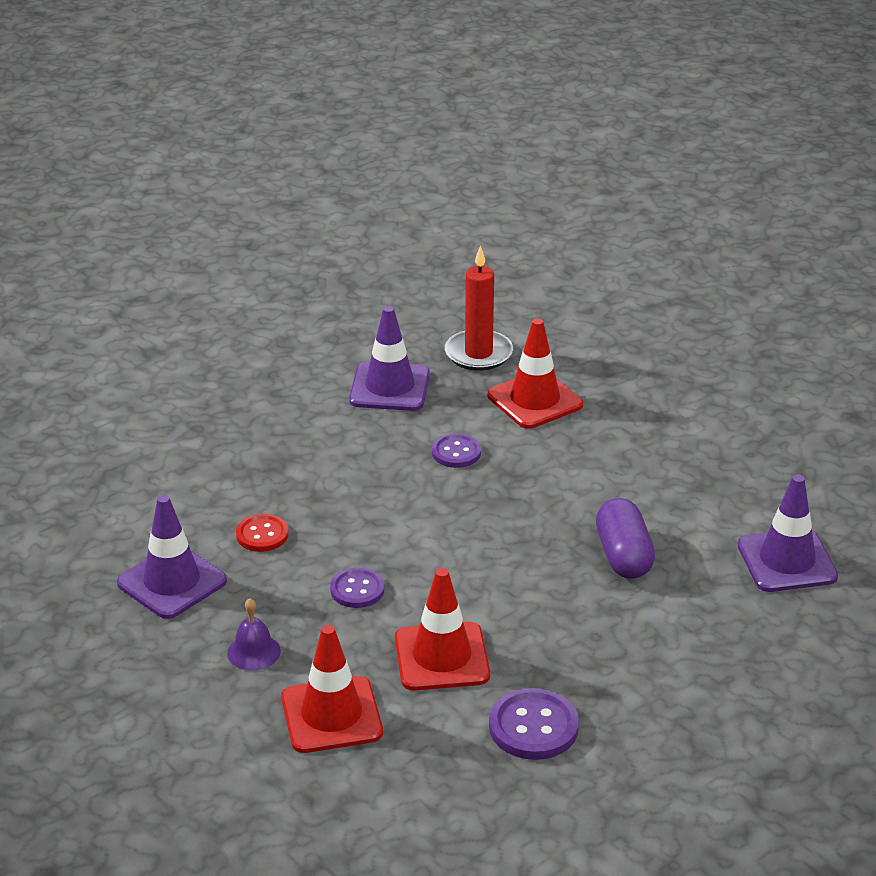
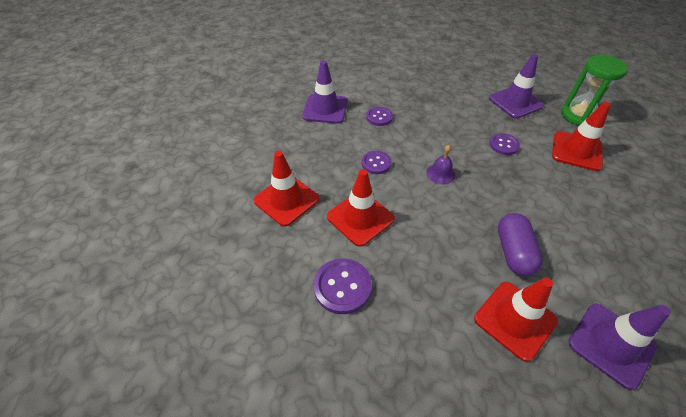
camera: 55 degrees right, 15 degrees up
(253, 652) = (305, 153): purple bell -> purple bell (440, 173)
(262, 535) = (379, 117): red button -> purple button
(478, 354) = (578, 115): red candle -> green hourglass
(623, 556) = (513, 252): purple capsule -> purple capsule turned 45 degrees counterclockwise
(703, 610) = (515, 320): none -> red traffic cone

